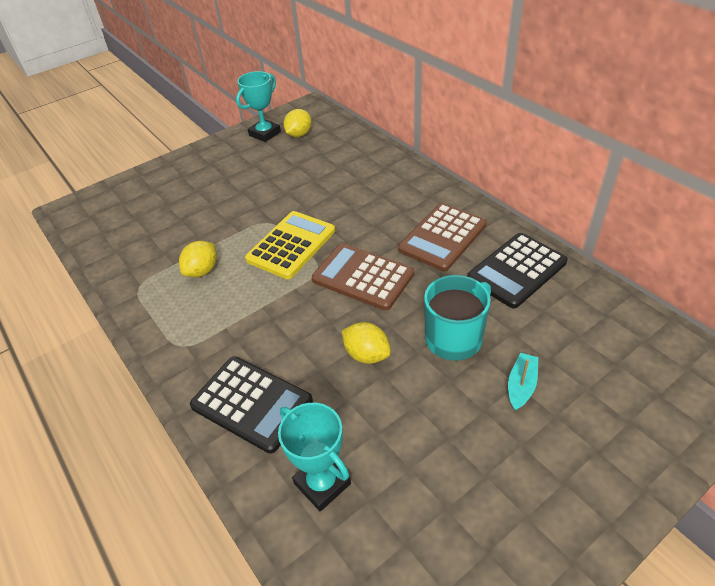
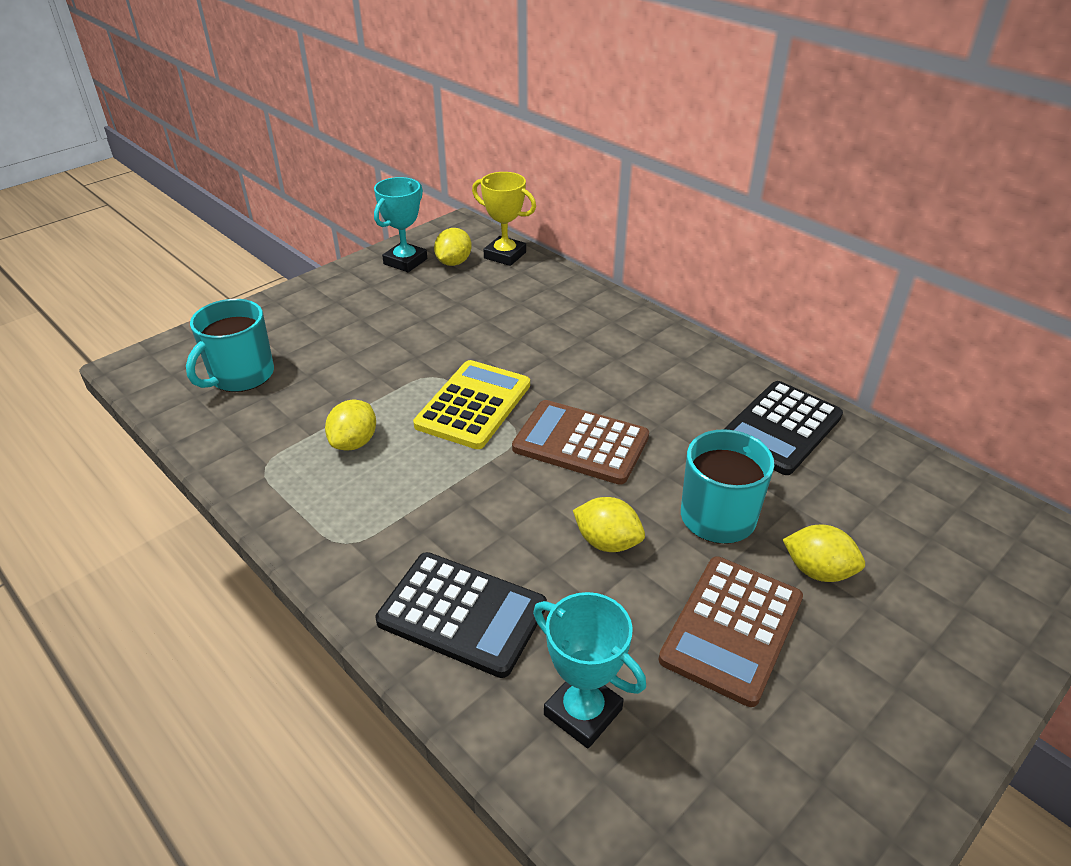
camera: 10 degrees left, 5 degrees down
(135, 219) = (241, 376): none -> turquoise mug
(337, 129) = (505, 255): none -> yellow trophy
(442, 237) = (676, 390): brown calculator -> brown calculator (731, 629)
(521, 386) = (818, 571): turquoise boat -> yellow lemon

